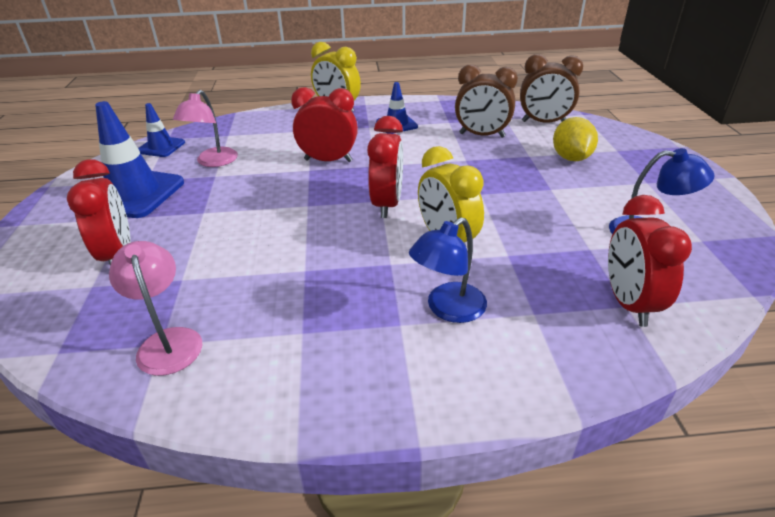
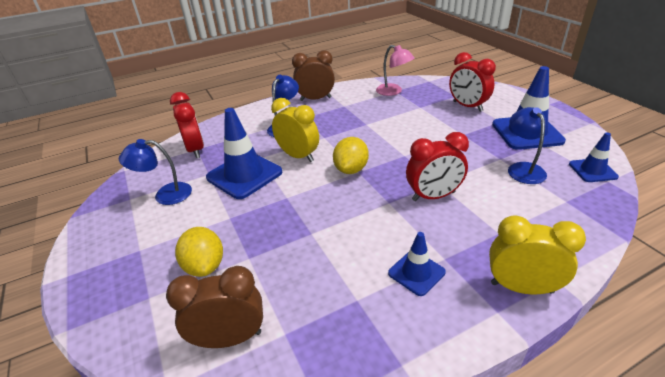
camera: 160 degrees right, 0 degrees up
(213, 162) = (522, 168): pink lamp -> blue lamp
(387, 204) = (351, 169): red clock -> yellow lemon
(482, 135) = (306, 280): brown clock -> brown clock (315, 99)
(533, 232) = (244, 175): none -> blue traffic cone

